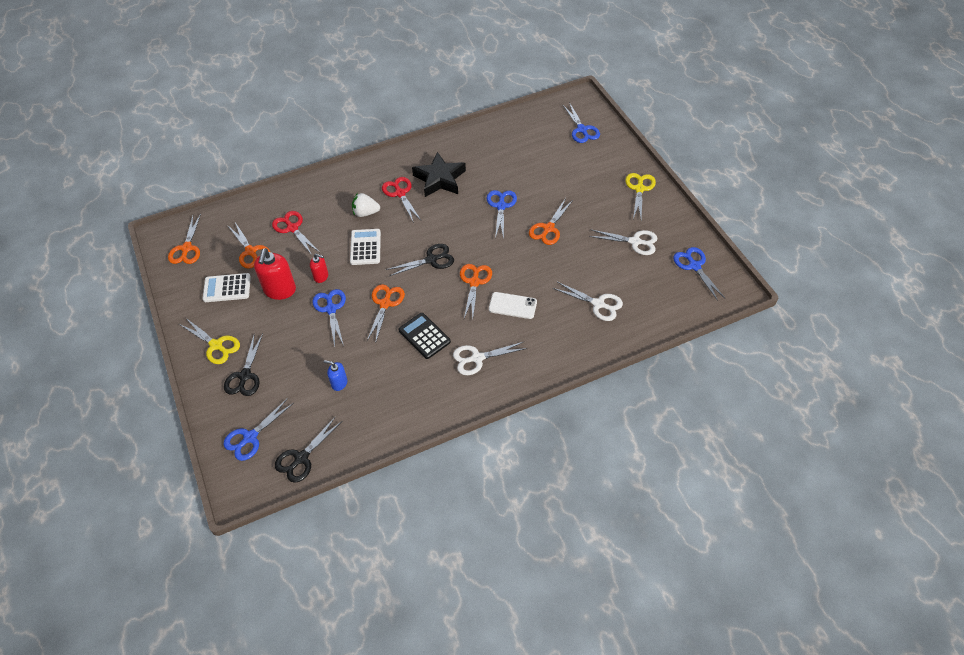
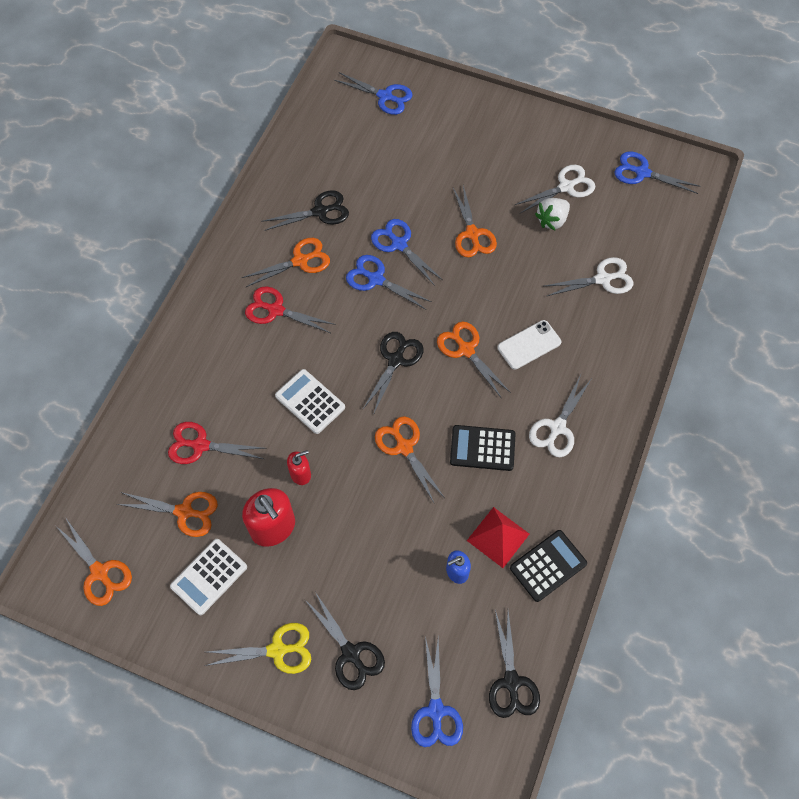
camera: 45 degrees left, 10 degrees up
(331, 309) = (354, 501): blue scissors -> blue scissors (376, 279)
(365, 213) = (263, 362): white strawberry -> white strawberry (552, 220)
(379, 385) = (498, 537): none -> red pyramid
(388, 420) = (548, 566): none -> black calculator
(440, 179) = (300, 261): black star -> orange scissors
(478, 163) = (320, 212): none -> black scissors
(639, 189) = (510, 125): yellow scissors -> none

